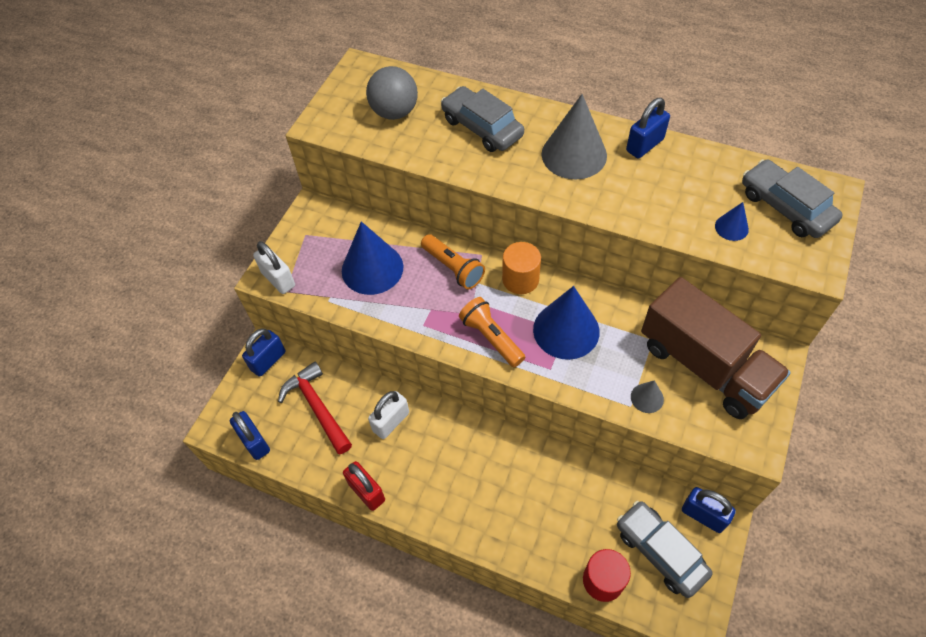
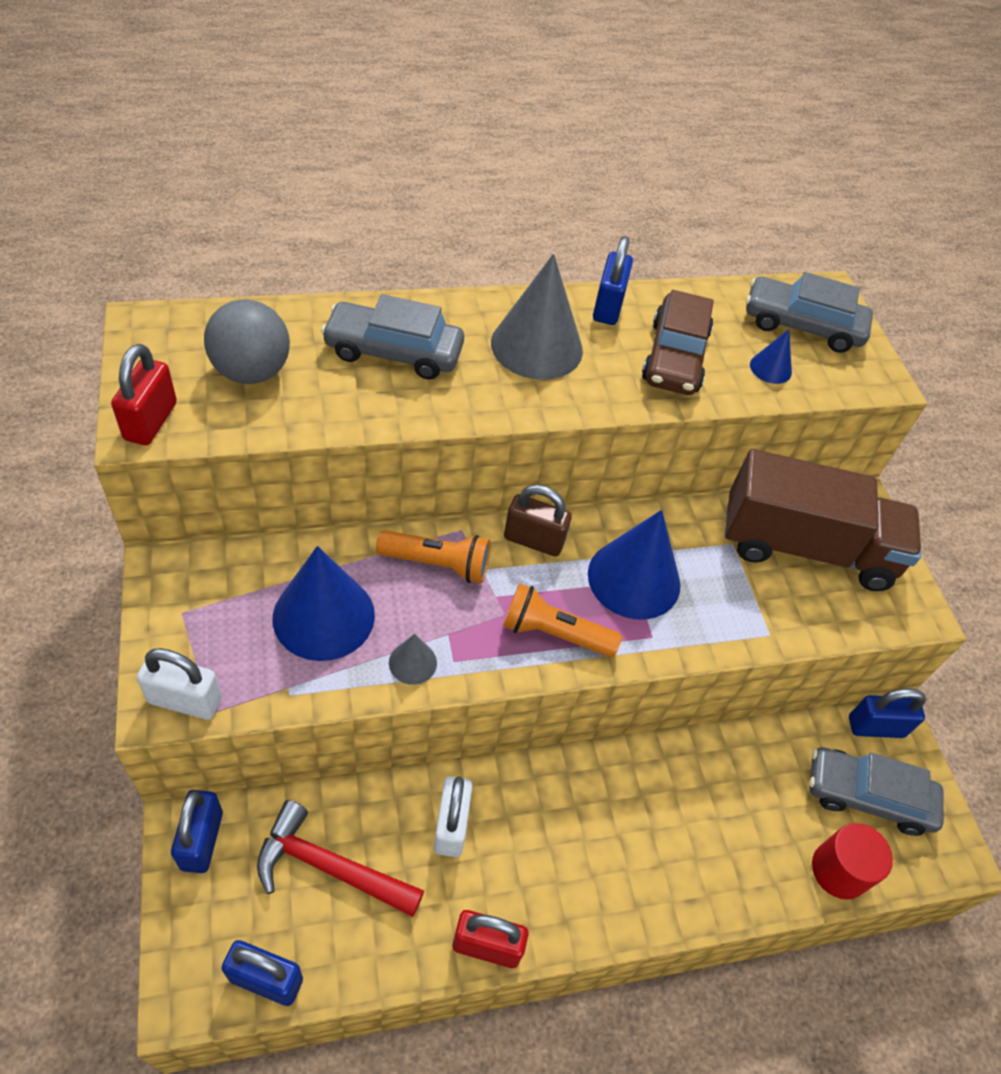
camera: 45 degrees left, 5 degrees down
(325, 121) = (150, 421): none -> red padlock
(520, 279) = (533, 540): orange cylinder -> brown padlock
(647, 398) = (779, 616): grey cone -> grey cone (412, 662)
(664, 194) = (674, 357): none -> brown car

